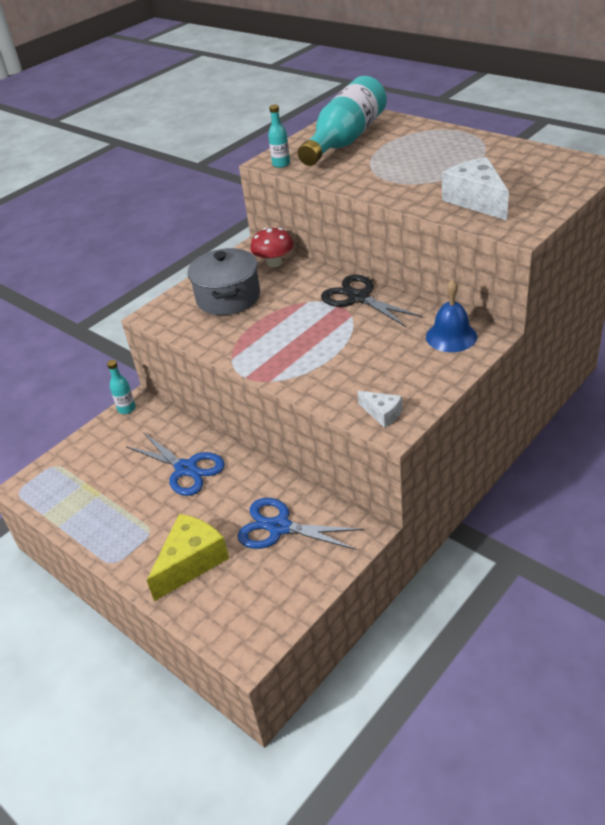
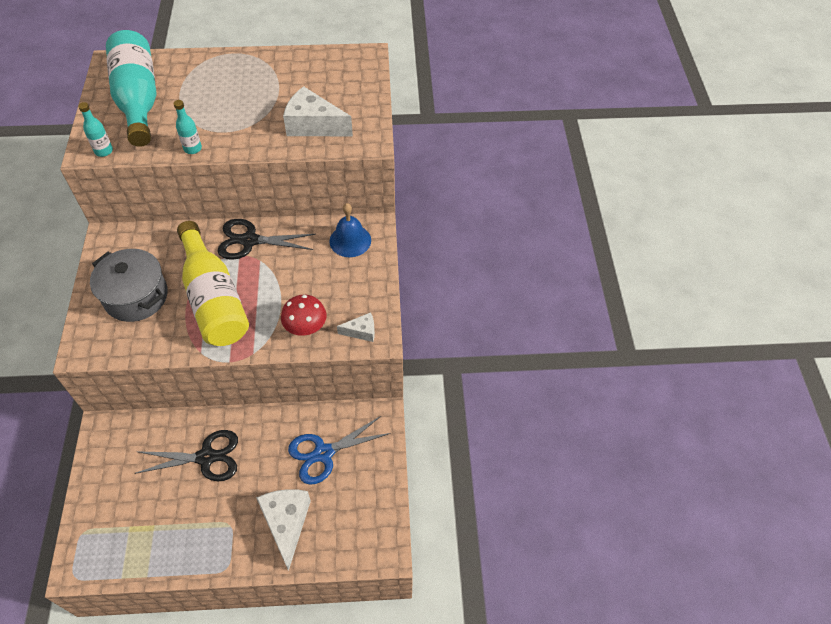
camera: 50 degrees left, 15 degrees up
(126, 409) = (96, 441): turquoise bottle -> turquoise bottle (192, 148)
(186, 469) = (206, 457): blue scissors -> black scissors
(191, 562) = (286, 523): yellow cheese -> white cheese
(274, 263) = (142, 241): red mushroom -> red mushroom (305, 327)
(283, 326) = (214, 299): none -> yellow bottle

